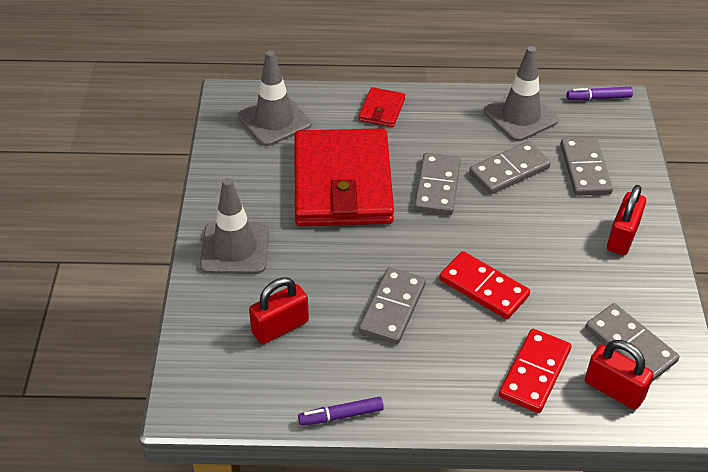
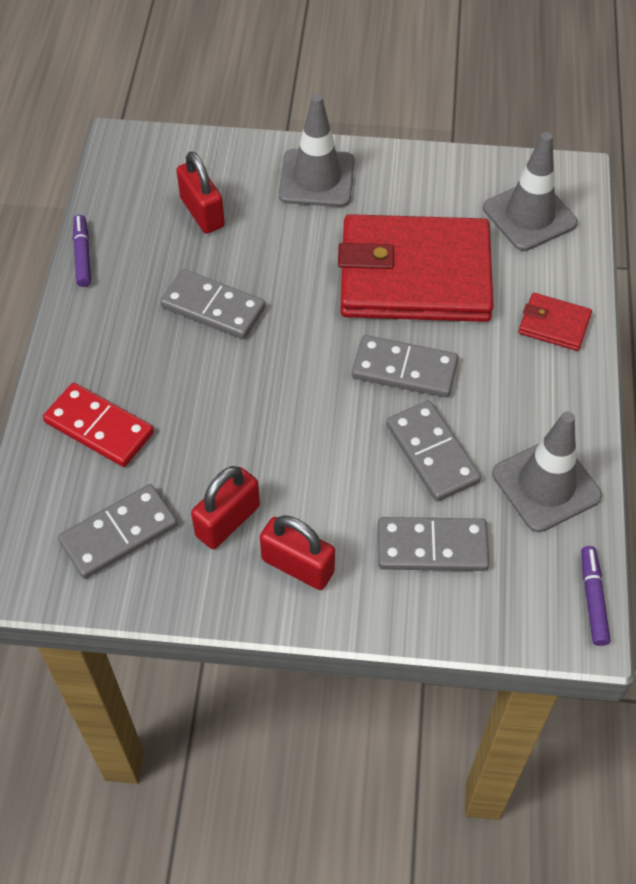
camera: 95 degrees right, 10 degrees up
(484, 288) = (230, 396): red domino -> none
(614, 389) = (59, 502): red padlock -> red padlock (228, 521)

